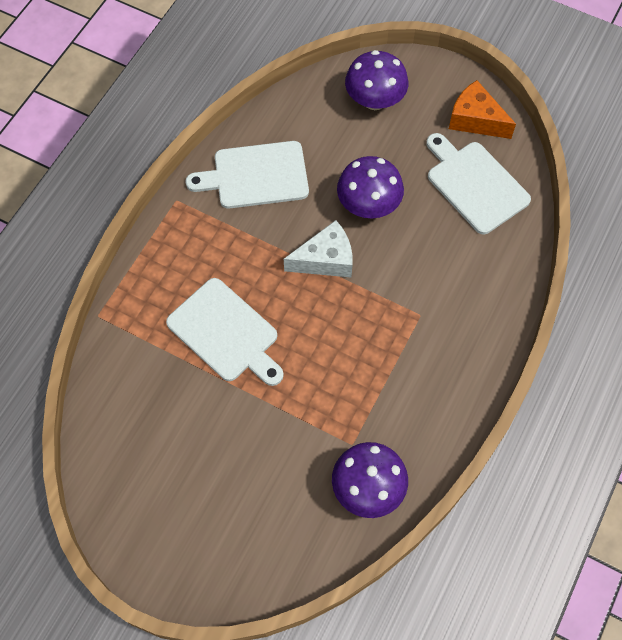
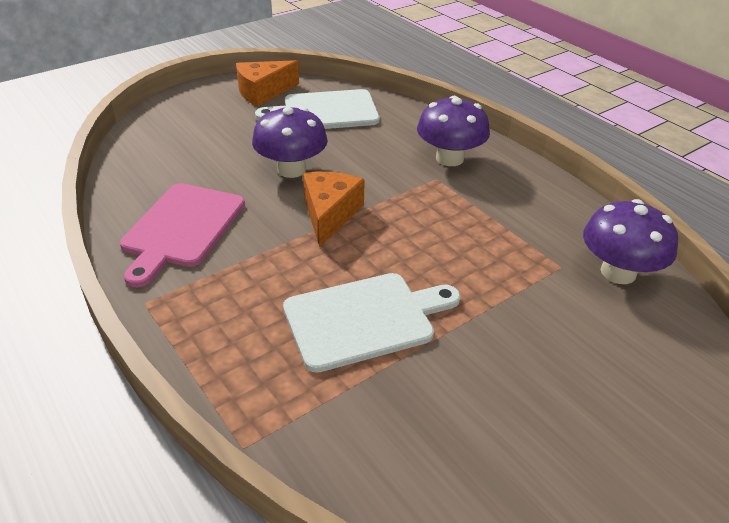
camera: 65 degrees left, 25 degrees down
(256, 176) = (182, 228): white cutting board -> pink cutting board
(325, 259) = (329, 214): white cheese -> orange cheese
(375, 100) = (182, 131): purple mushroom -> purple mushroom (449, 158)

